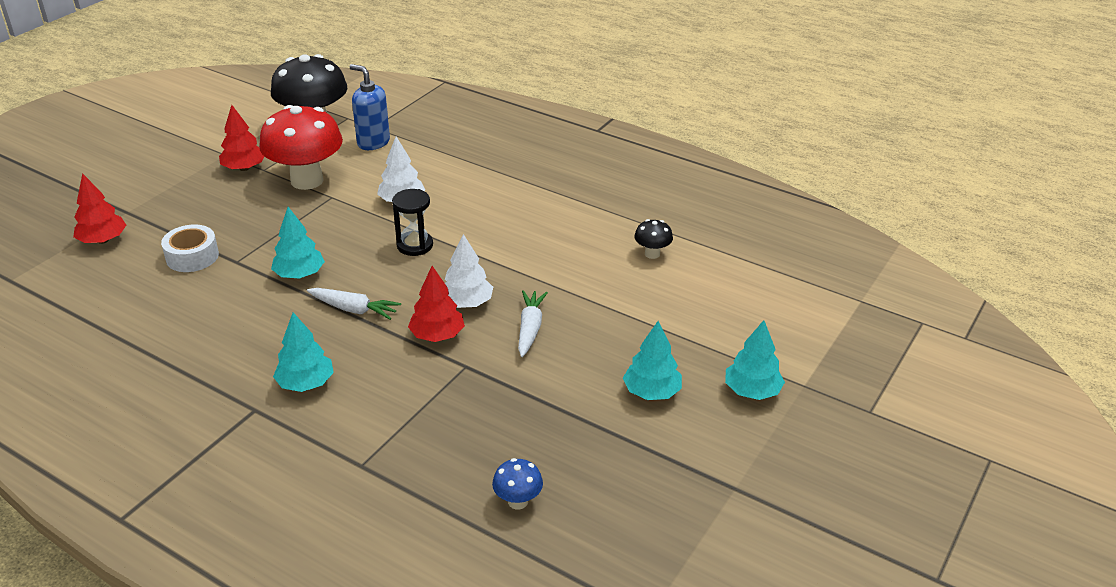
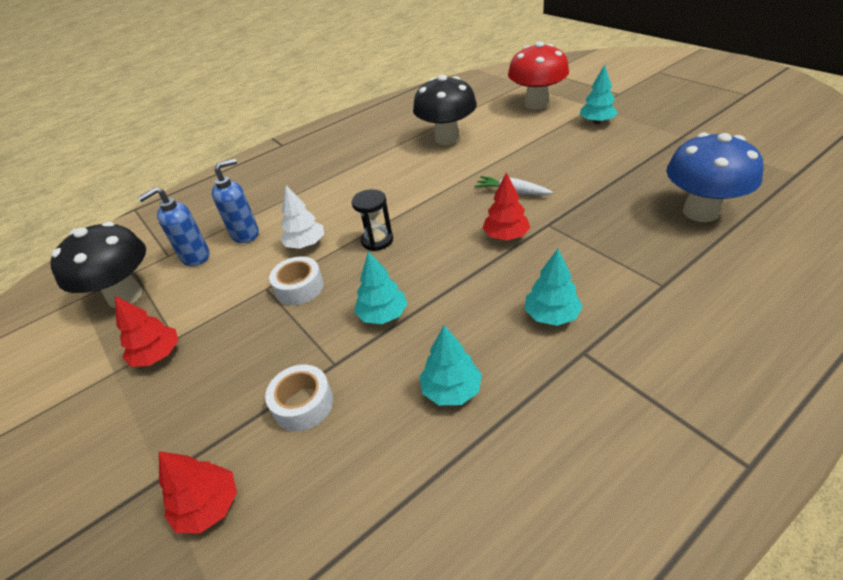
camera: 65 degrees left, 5 degrees up
(307, 180) = (223, 305): red mushroom -> red mushroom (536, 104)
(334, 216) = (299, 287): none -> white tape
(354, 309) = (453, 281): white carrot -> none
(413, 160) = (245, 234): none -> blue soap dispenser
(467, 303) = (469, 219): white tree -> none
(518, 501) = (700, 212): blue mushroom -> blue mushroom, size x2.28
(652, 254) = (447, 139): black mushroom -> black mushroom, size x2.28
(652, 392) = (592, 153): turquoise tree -> turquoise tree (451, 390)

